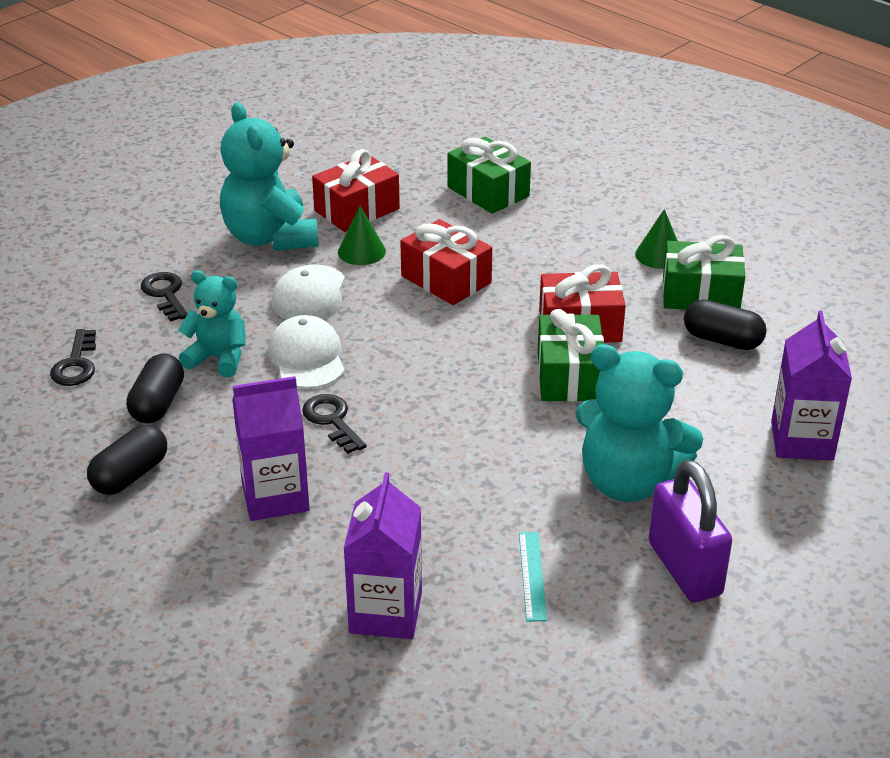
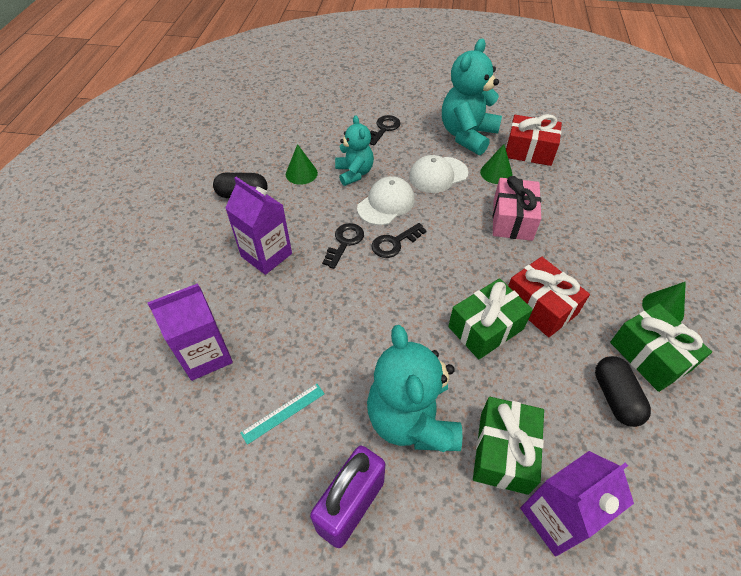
camera: 55 degrees right, 15 degrees up
(76, 364) = (306, 132): black key -> black key (394, 243)
(158, 404) = (301, 173): black capsule -> green cone
(446, 279) = (512, 219): red gift -> pink gift
(488, 192) = (615, 191): green gift -> green gift (503, 452)

